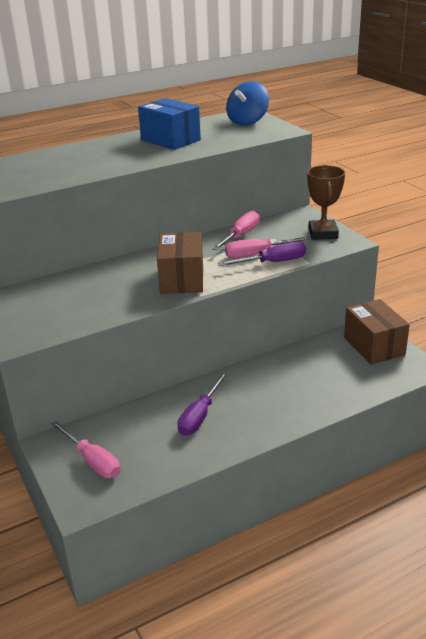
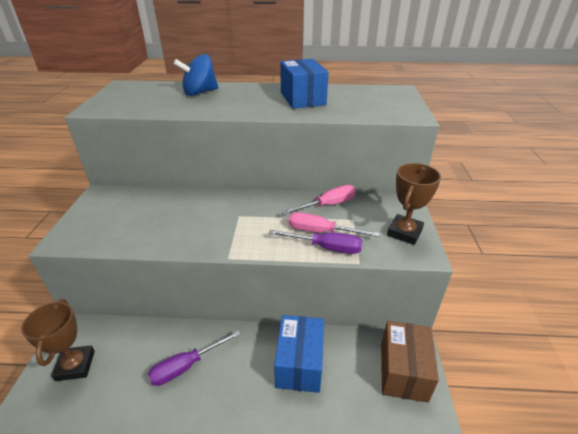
camera: 30 degrees right, 5 degrees up
(92, 461) = (75, 365): pink screwdriver -> brown trophy
(182, 279) = (233, 232): brown box -> none
(247, 122) = (389, 98): blue spinning top -> blue spinning top (199, 93)
(293, 374) = (299, 363): none -> blue box

